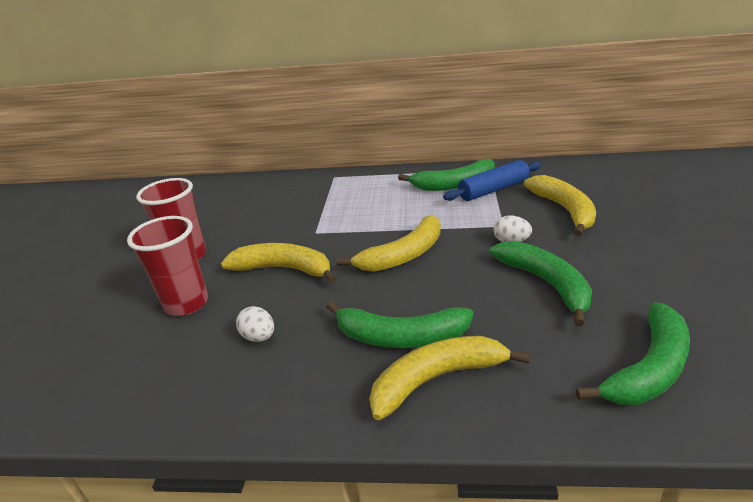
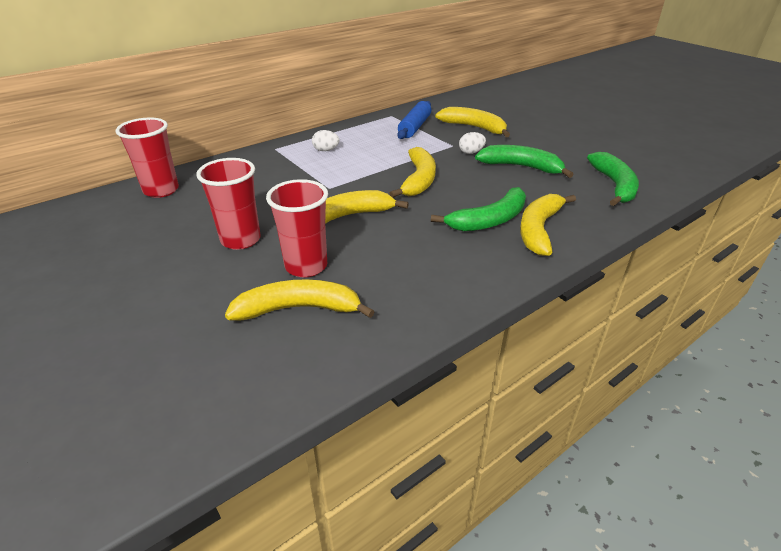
camera: 45 degrees left, 5 degrees up
(124, 341) = (298, 309): none -> yellow banana
(209, 191) = (161, 190): none -> red cup
(259, 337) = (403, 258): white egg -> white egg (326, 150)
(454, 184) = (383, 130): green banana -> none

